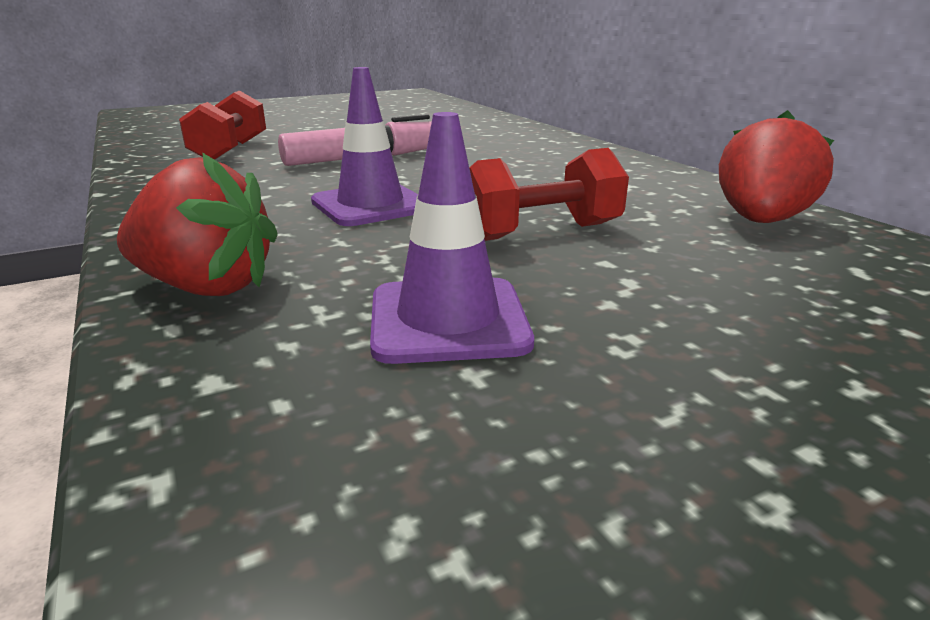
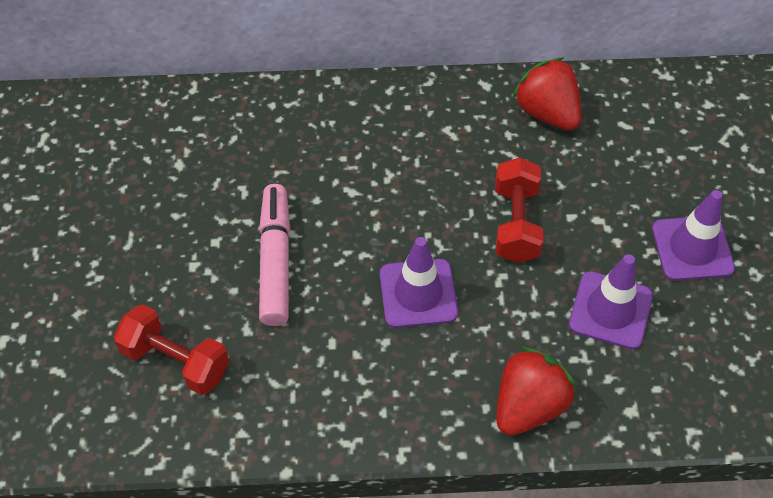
camera: 65 degrees left, 30 degrees up
(704, 383) = (692, 248): none -> purple traffic cone

